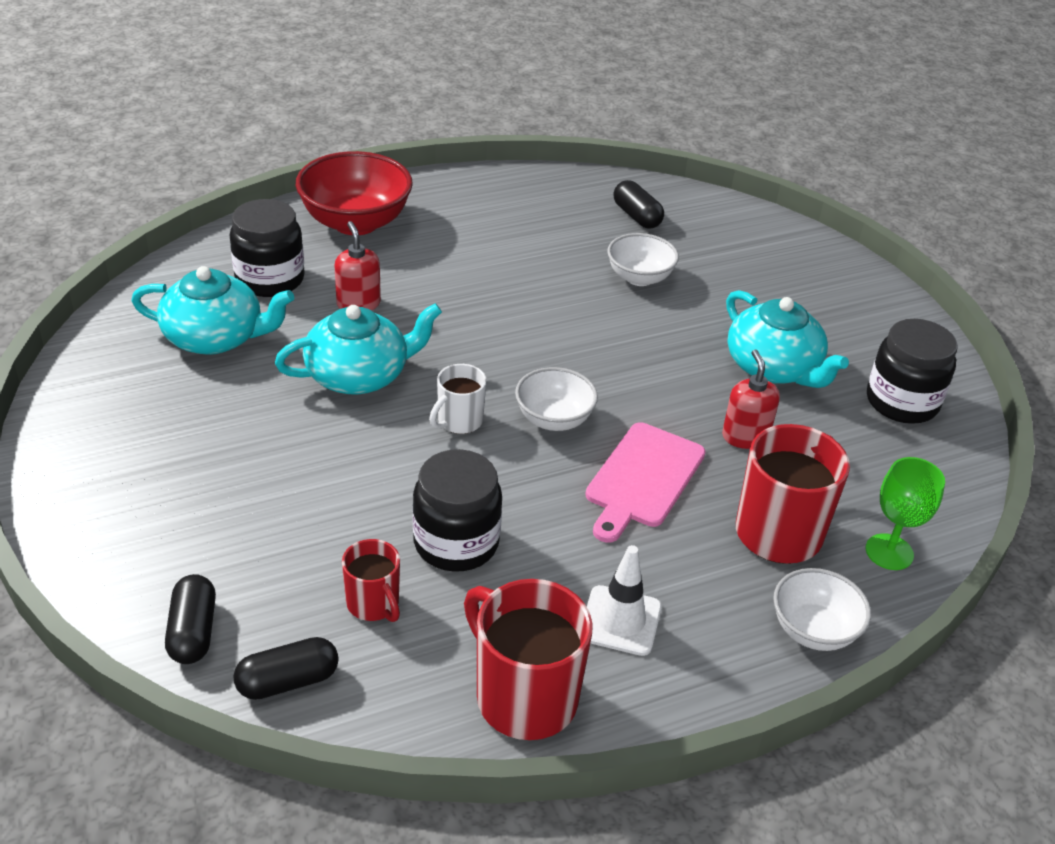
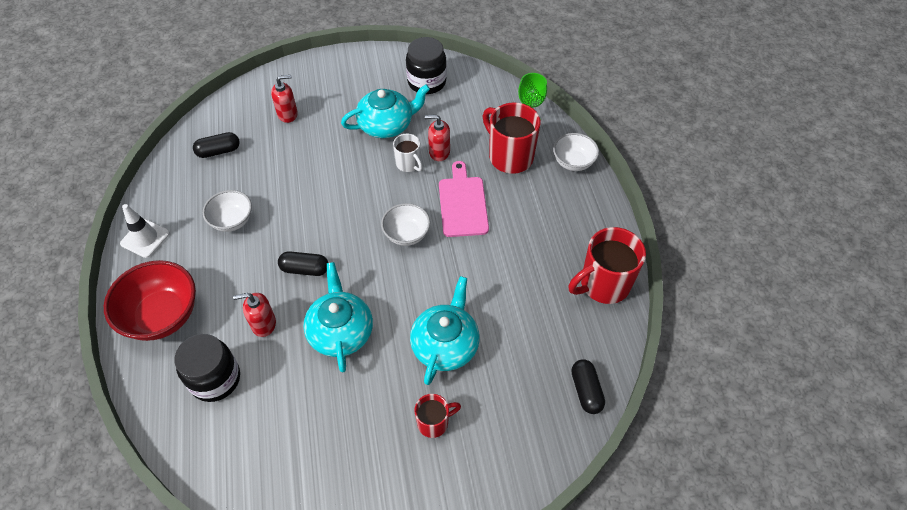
camera: 75 degrees left, 15 degrees up
(193, 632) = (547, 439): black capsule -> black capsule (305, 269)
(215, 337) = (275, 419): turquoise teapot -> turquoise teapot (445, 344)
(373, 604) = (537, 344): red mug -> red mug (434, 423)
(456, 543) = (497, 298): black jar -> none
(459, 421) = (398, 282): white mug -> white mug (408, 164)
(620, 621) = (560, 235): white traffic cone -> white traffic cone (145, 238)
(639, 278) = (285, 165): white bowl -> white bowl (232, 221)
(643, 479) = (463, 203): pink cutting board -> pink cutting board turned 135 degrees counterclockwise
(739, 264) = (287, 114): none -> red soap dispenser

